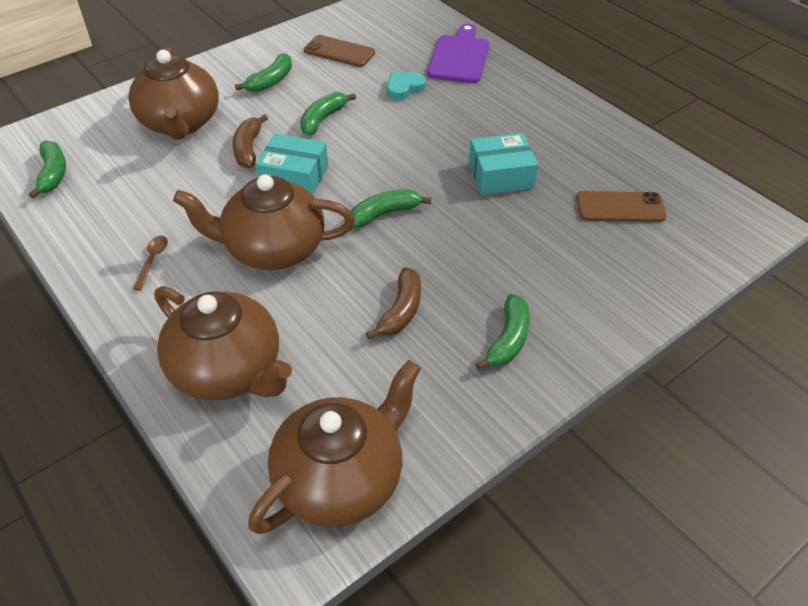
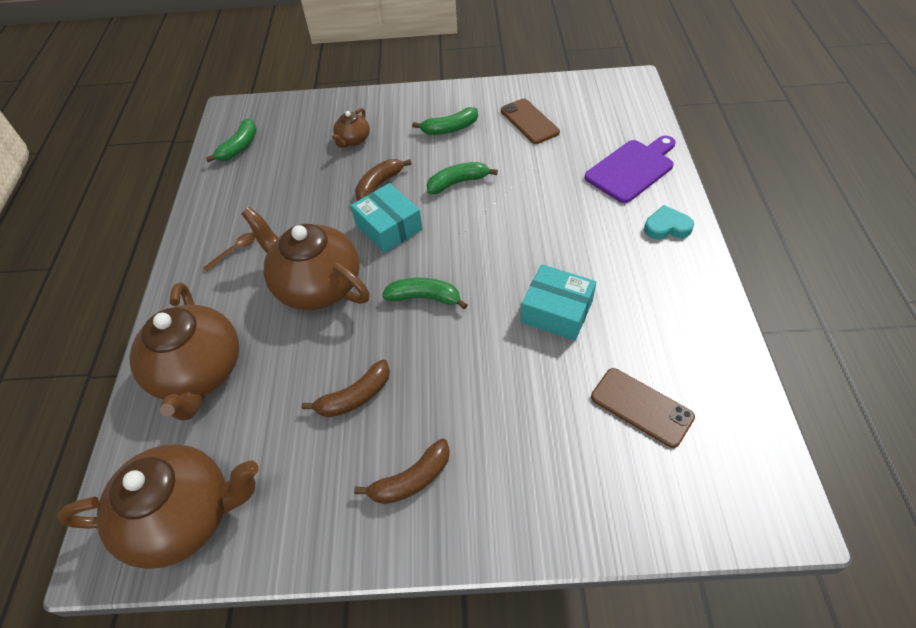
camera: 40 degrees right, 5 degrees up
(180, 123) = (353, 140): brown teapot -> brown teapot, size x0.48
(404, 88) = (552, 181): turquoise heart -> turquoise heart (667, 227)
(508, 339) = (411, 480): green banana -> brown banana

